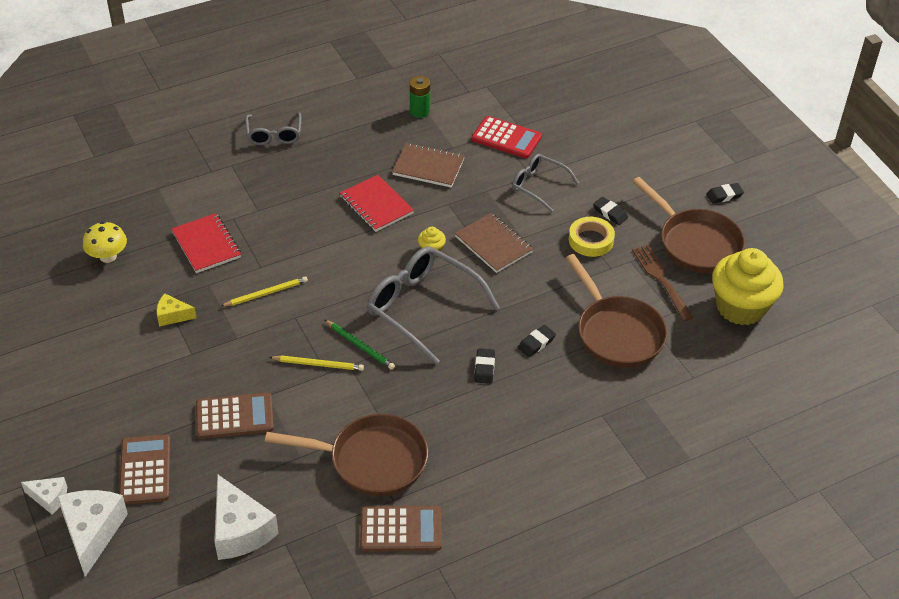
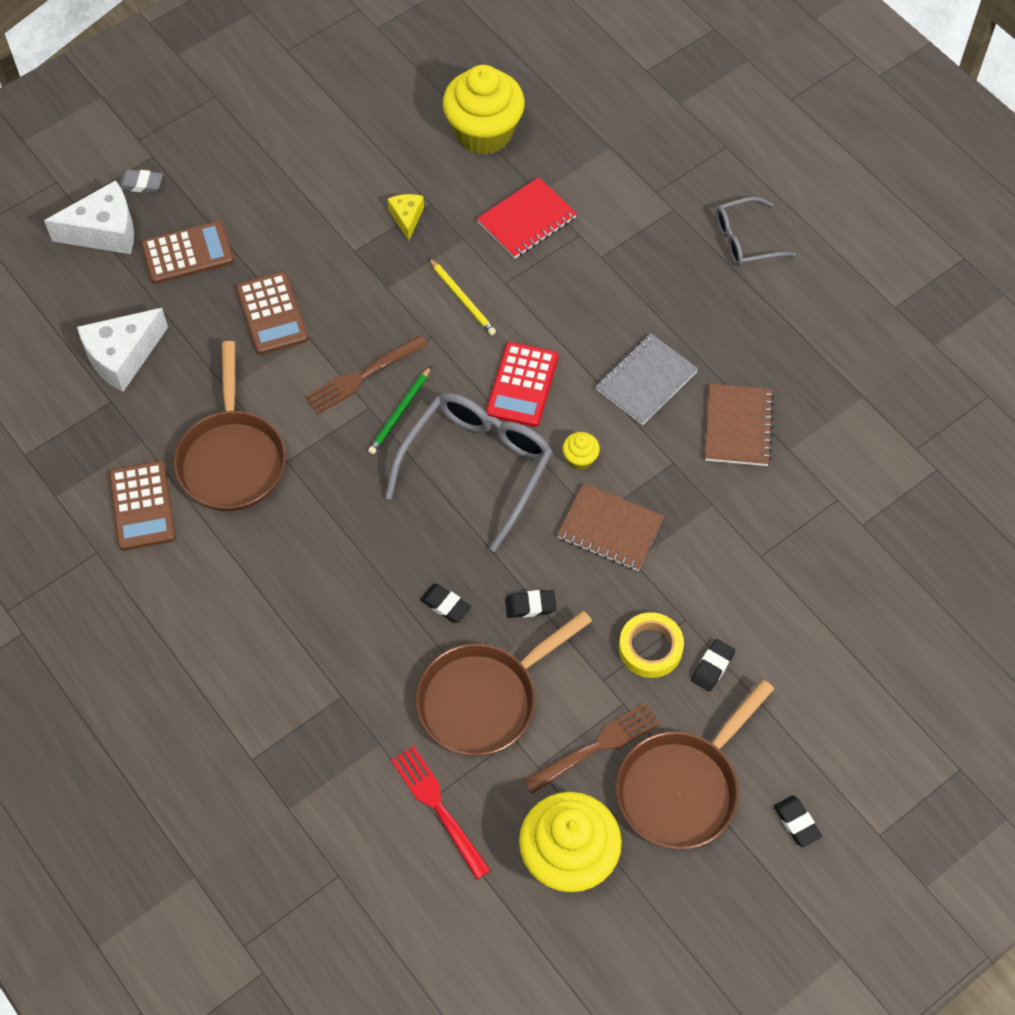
camera: 80 degrees right, 15 degrees up
(49, 498) = (141, 184): white cheese -> grey eraser
(108, 256) = (484, 132): yellow mushroom -> yellow cupcake
(318, 364) = (363, 376): yellow pencil -> brown fork
(376, 205) = (646, 381): red notebook -> grey notebook
(419, 111) = (850, 395): green battery -> none
(484, 368) = (392, 552): black eraser -> black eraser (530, 606)
(493, 244) = (610, 529): brown notebook -> brown notebook turned 75 degrees clockwise
(506, 138) = (829, 512): red calculator -> red calculator (522, 385)
(538, 186) = (741, 567): grey glasses -> none
(698, 370) = (438, 808): none -> red fork

